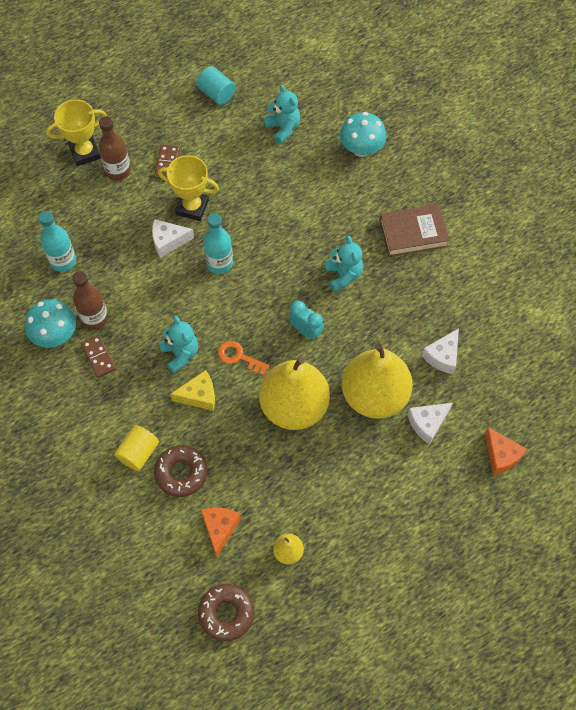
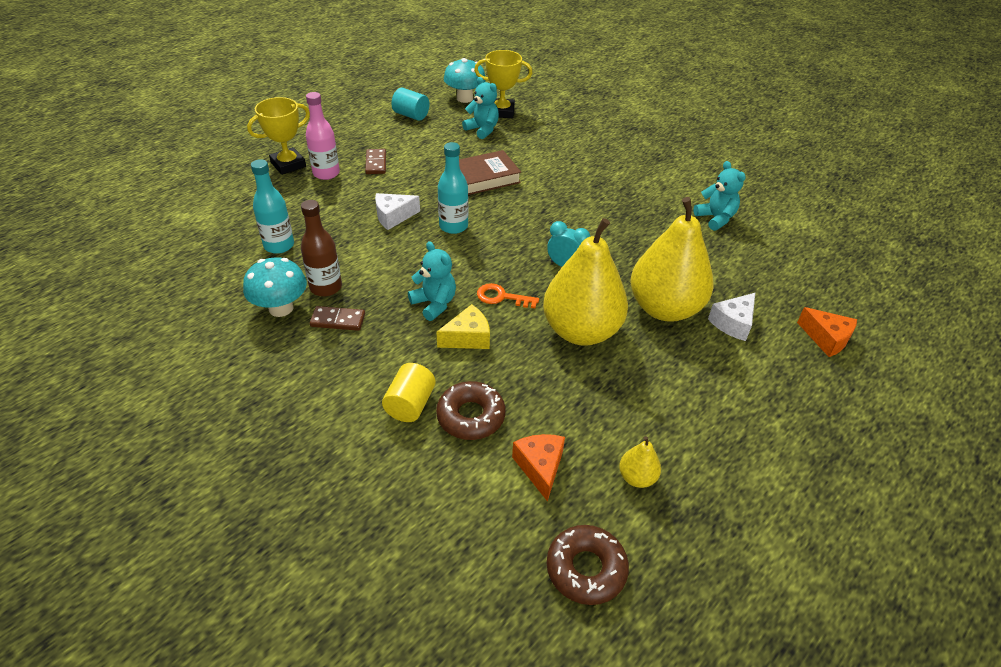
camera: 15 degrees left, 20 degrees down
(99, 357) = (338, 320): brown domino -> brown domino turned 45 degrees counterclockwise
(118, 171) = (326, 173): brown bottle -> pink bottle
(192, 207) = (411, 190): yellow trophy -> yellow trophy (502, 112)
(343, 275) = (585, 219): turquoise teddy bear -> turquoise teddy bear (715, 218)
(361, 149) = (561, 135): turquoise mushroom -> turquoise mushroom (464, 98)
(413, 233) = (638, 183): brown book -> brown book (484, 177)
(442, 356) = (717, 266): white cheese -> none

